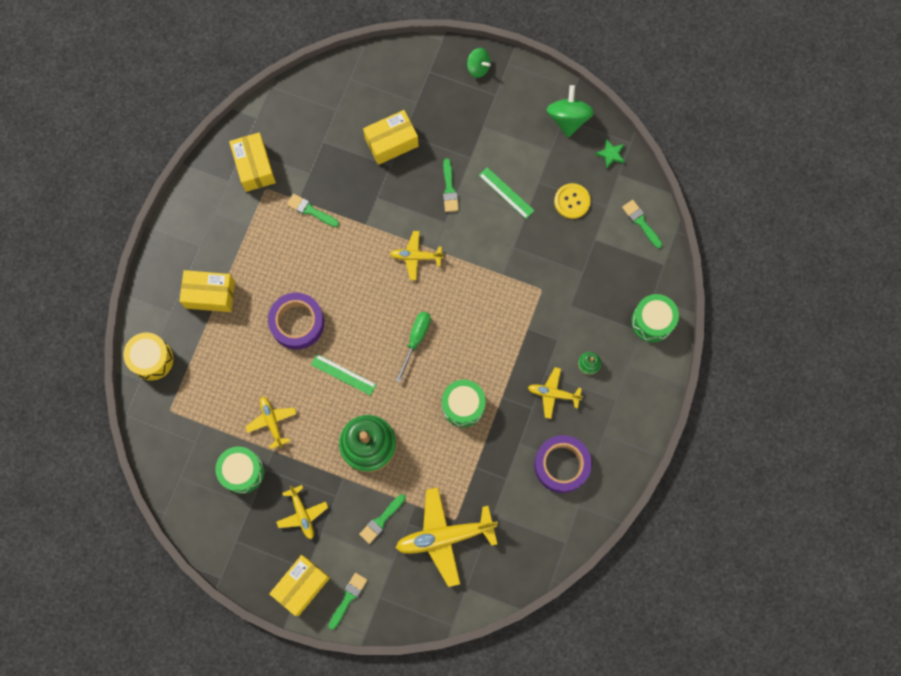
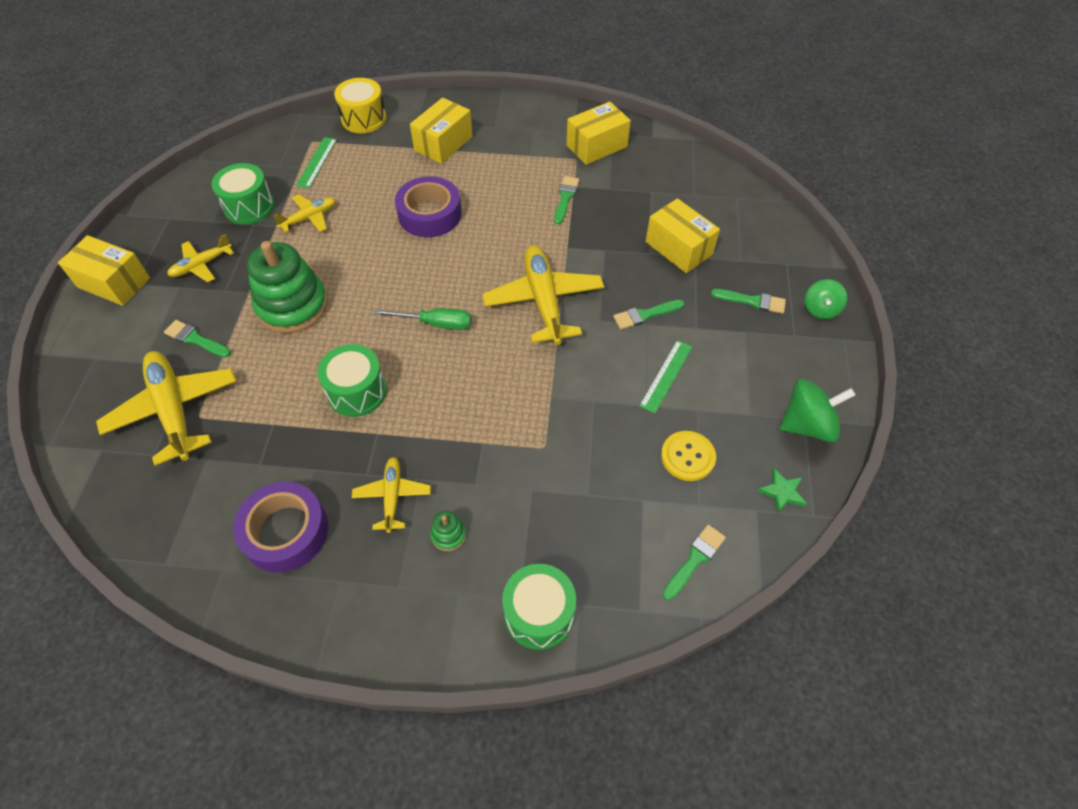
camera: 75 degrees right, 20 degrees down
(210, 295) = (443, 143): yellow box -> yellow box turned 45 degrees clockwise
(343, 374) = (376, 266): green ruler -> green ruler (317, 162)
(348, 598) = (95, 328): green brush -> green brush (752, 301)
(415, 257) = (543, 301): yellow plane -> yellow plane, size x1.83

